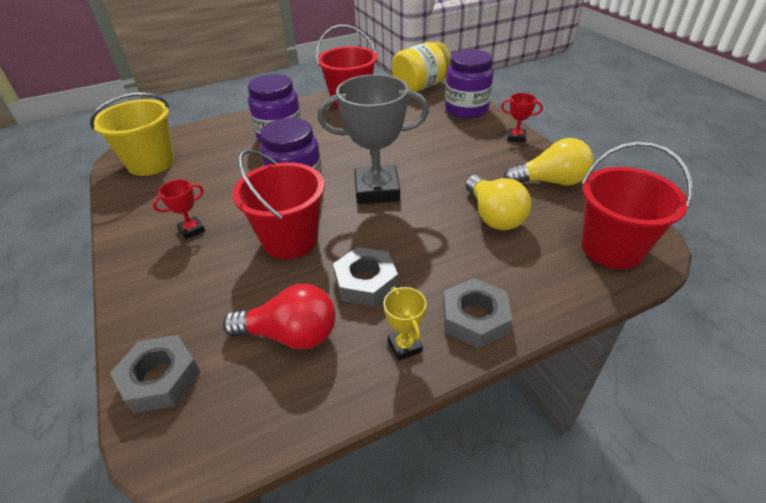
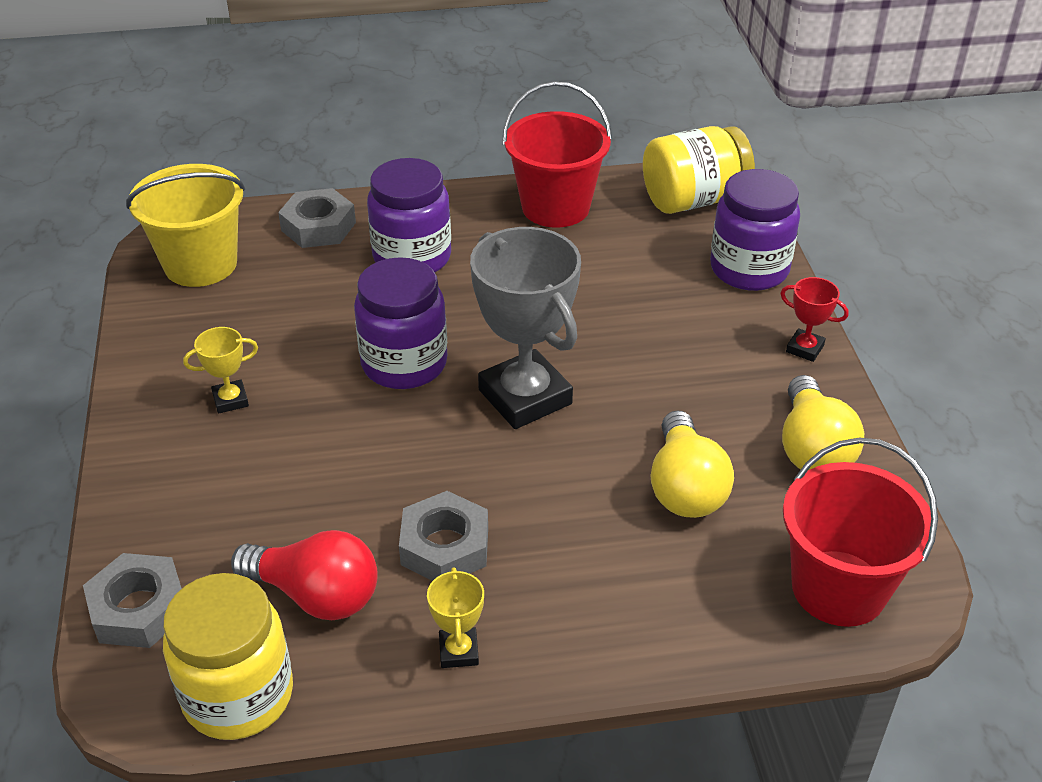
camera: 15 degrees right, 0 degrees up
(192, 230) = (230, 400): red trophy -> yellow trophy
(257, 422) = (238, 695): none -> yellow jar
(290, 240) = (364, 451): red bucket -> none
(377, 190) = (525, 397): grey trophy -> grey trophy turned 45 degrees clockwise
(474, 318) = (572, 639): grey nut -> grey nut (318, 226)
(550, 181) = (812, 448): yellow light bulb -> yellow light bulb turned 75 degrees clockwise

